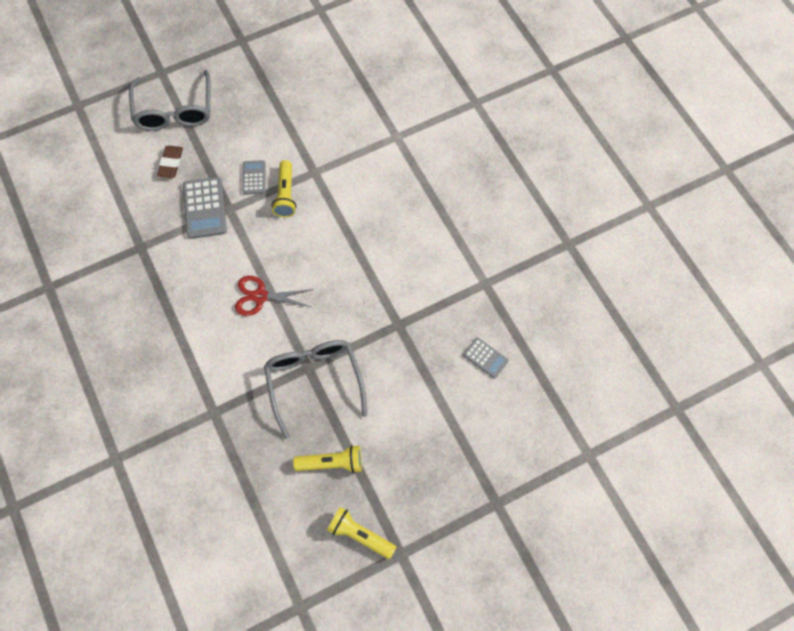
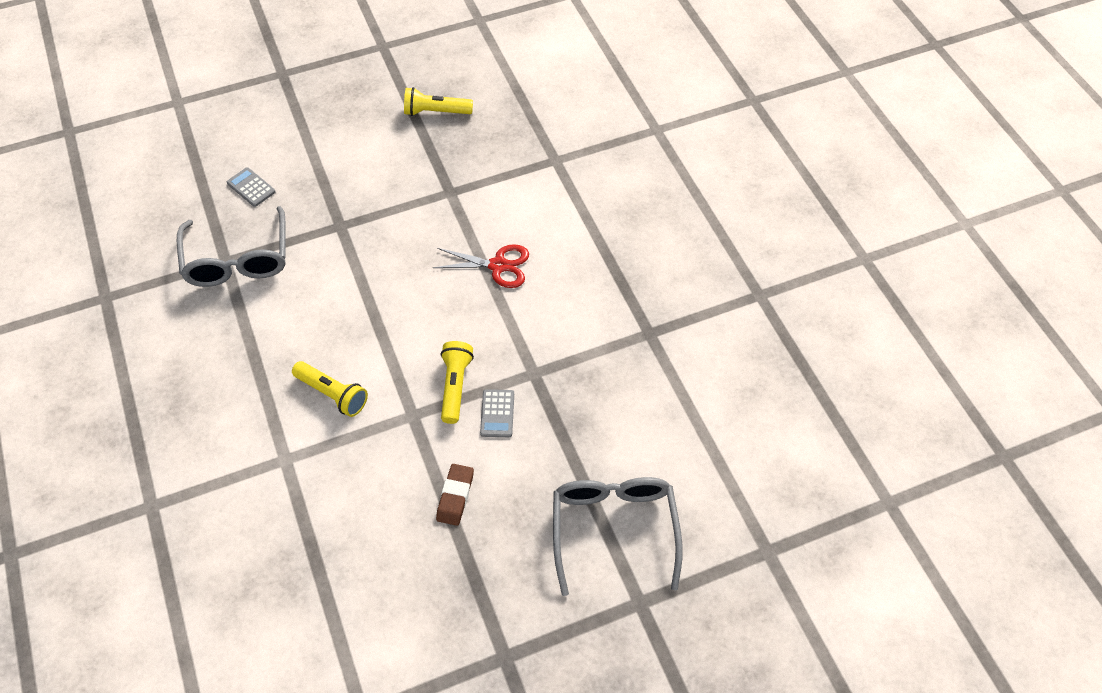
camera: 175 degrees left, 10 degrees down
(171, 163) = (615, 443): brown eraser -> brown eraser (455, 496)
(204, 208) = (566, 376): grey calculator -> none
(314, 381) = (444, 179): grey glasses -> grey glasses (238, 260)
(360, 535) = (417, 60): yellow flashlight -> yellow flashlight (332, 394)

